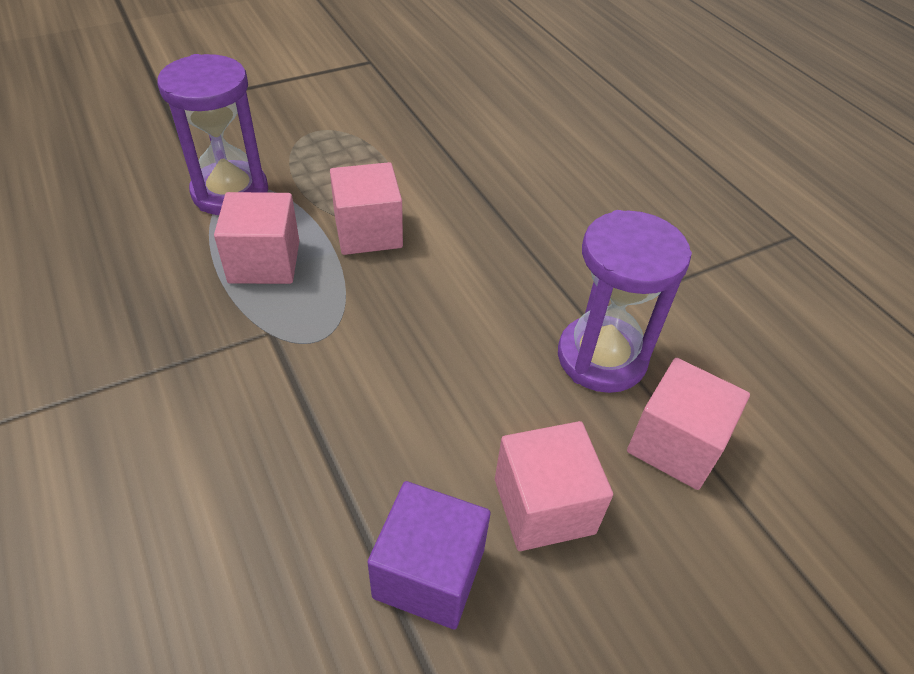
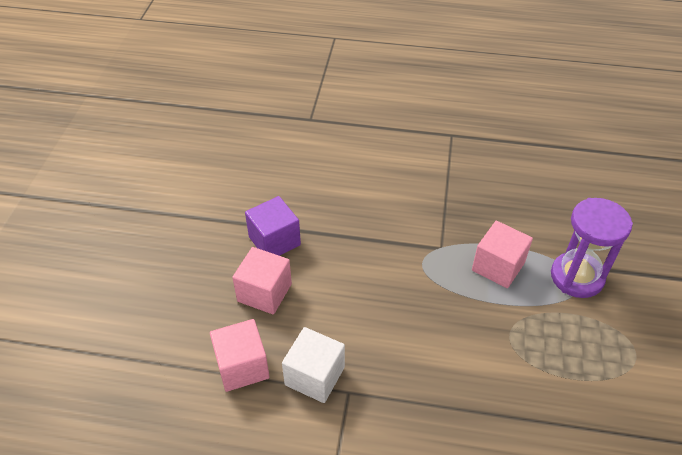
camera: 130 degrees right, 0 degrees up
(368, 232) = (495, 325): pink cube -> none
(601, 357) = (314, 376): purple hourglass -> white cube

